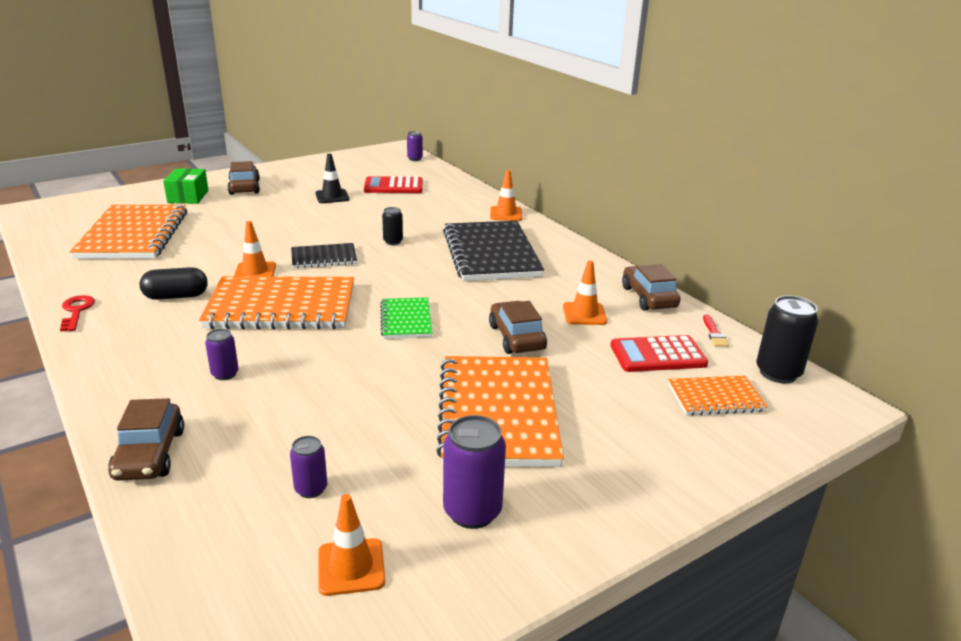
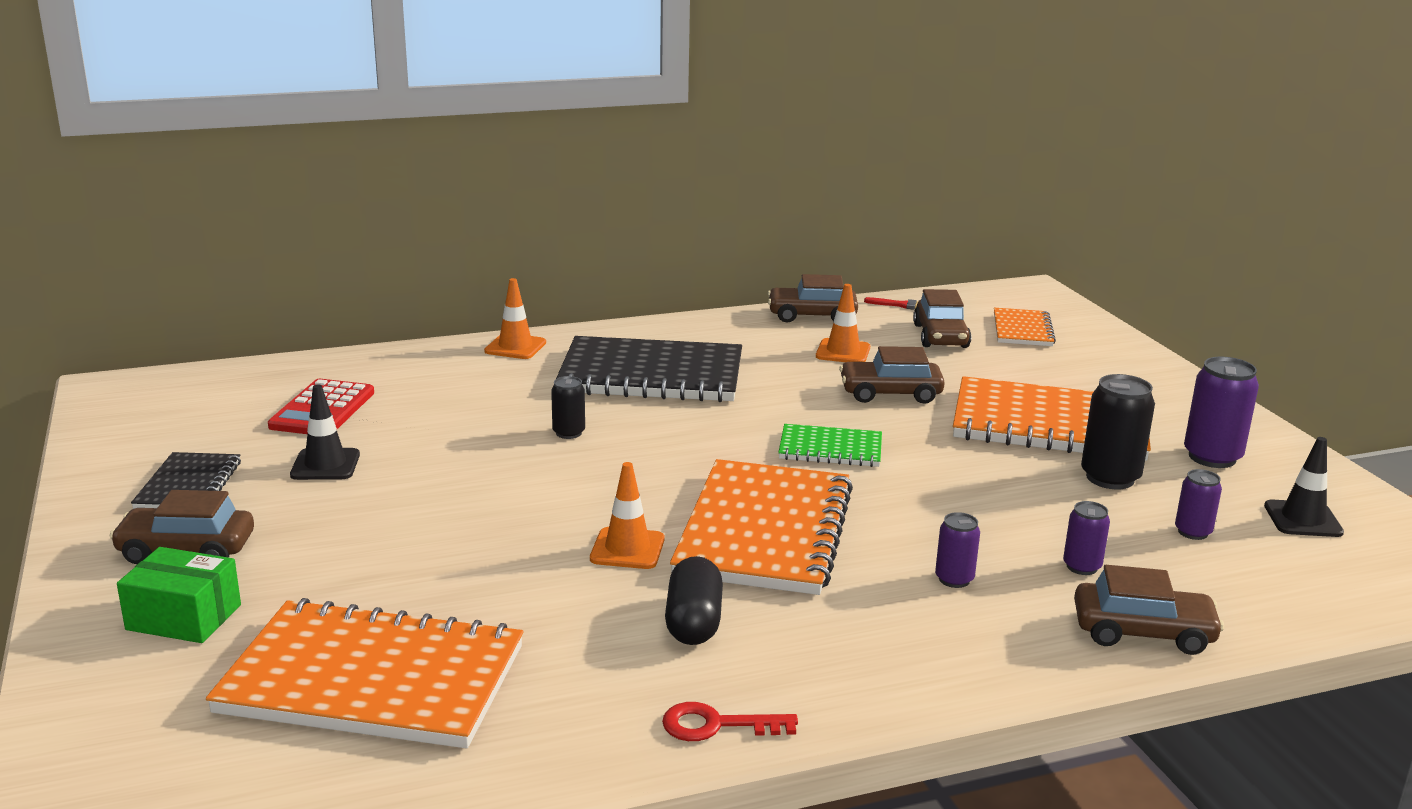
camera: 75 degrees left, 5 degrees down
(324, 258) = (601, 489): black notebook -> black notebook (188, 485)
(351, 567) = (1303, 519): orange traffic cone -> black traffic cone
(415, 159) = (192, 378): purple can -> purple can (1082, 567)
(658, 355) = (940, 336): red calculator -> brown car
(778, 373) = (980, 298): black can -> black can (1110, 478)

